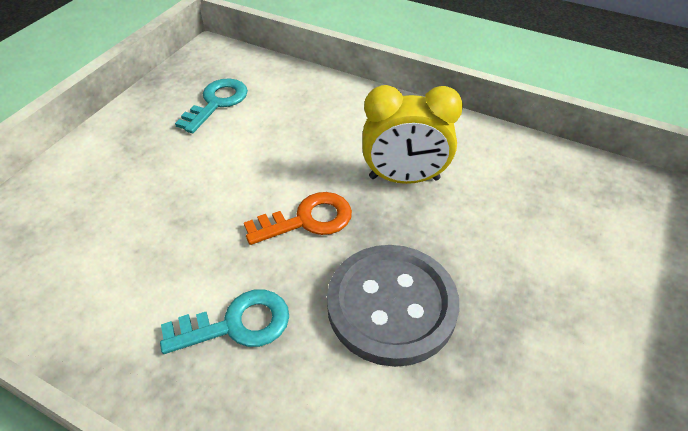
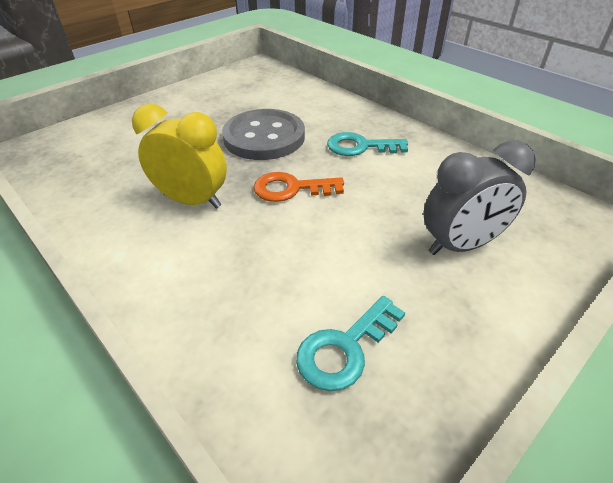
camera: 160 degrees left, 5 degrees down
(117, 195) = (460, 245): none -> grey clock

